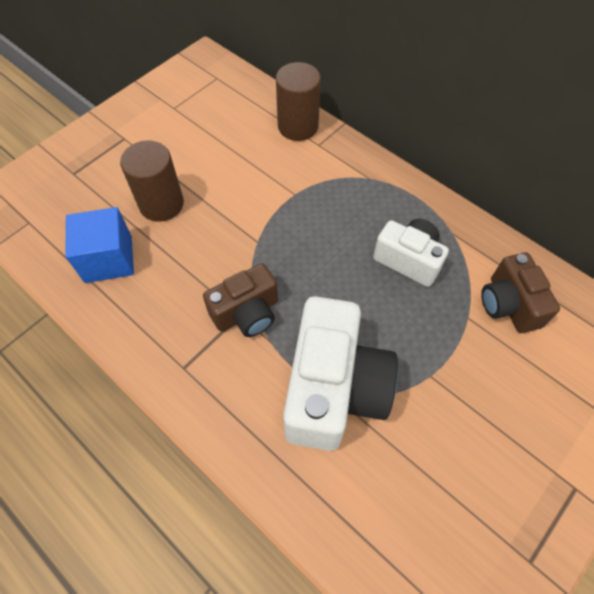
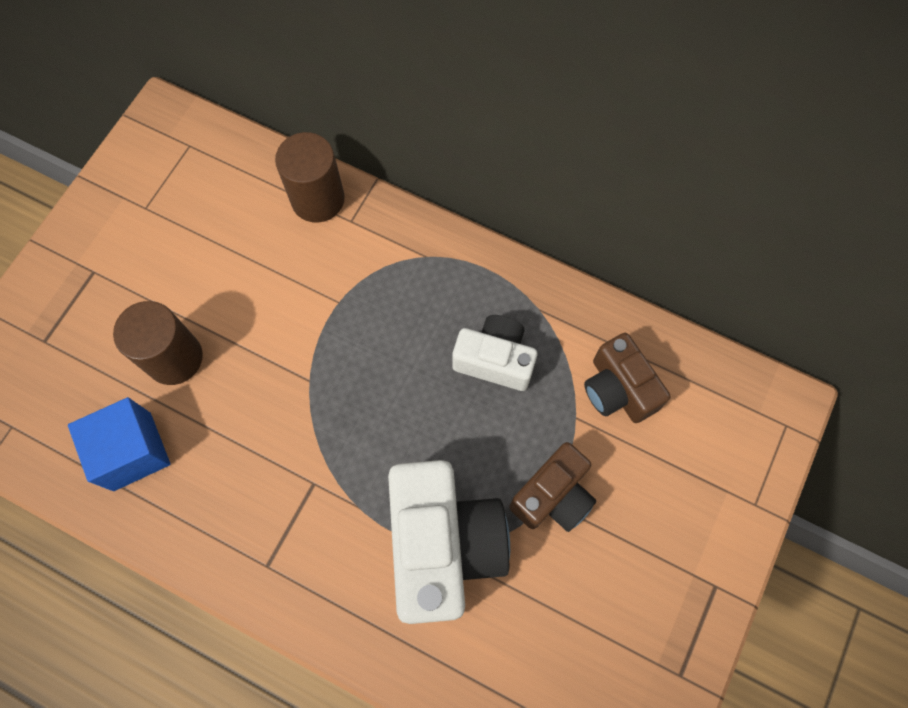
camera: 15 degrees left, 10 degrees up
(247, 313) = (322, 479): brown camera -> brown camera (553, 496)

